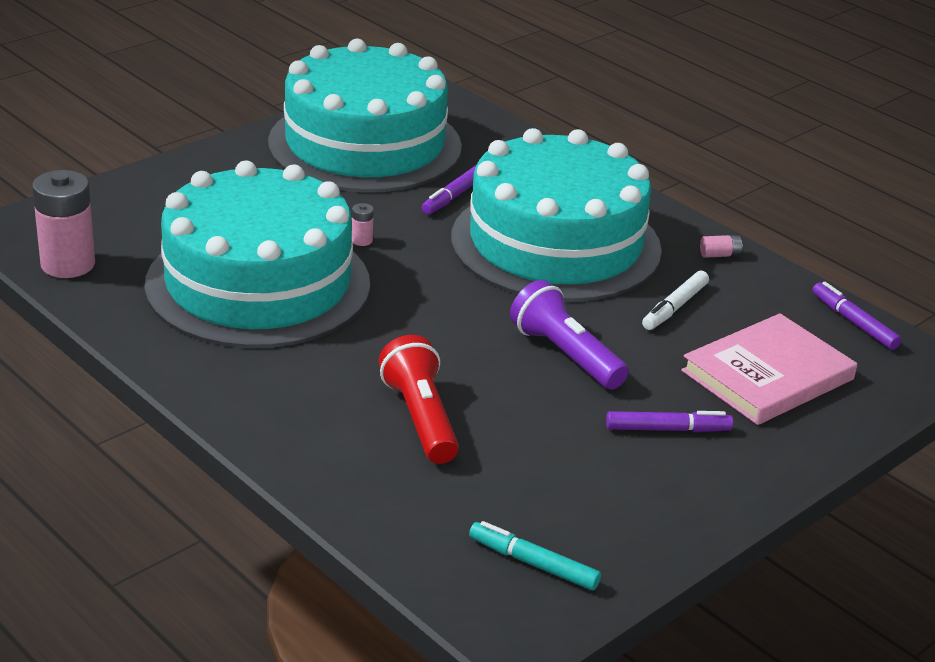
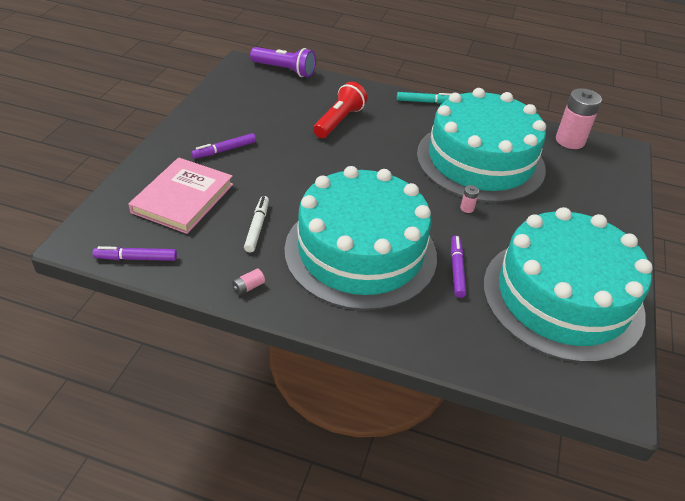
camera: 150 degrees right, 10 degrees up
(420, 418) = (339, 121): red flashlight -> red flashlight turned 105 degrees counterclockwise
(533, 564) = (251, 83): turquoise marker -> turquoise marker (425, 102)
(565, 355) = (299, 173): purple flashlight -> purple flashlight (285, 70)
(853, 322) = (136, 258): purple marker -> purple marker turned 150 degrees clockwise

